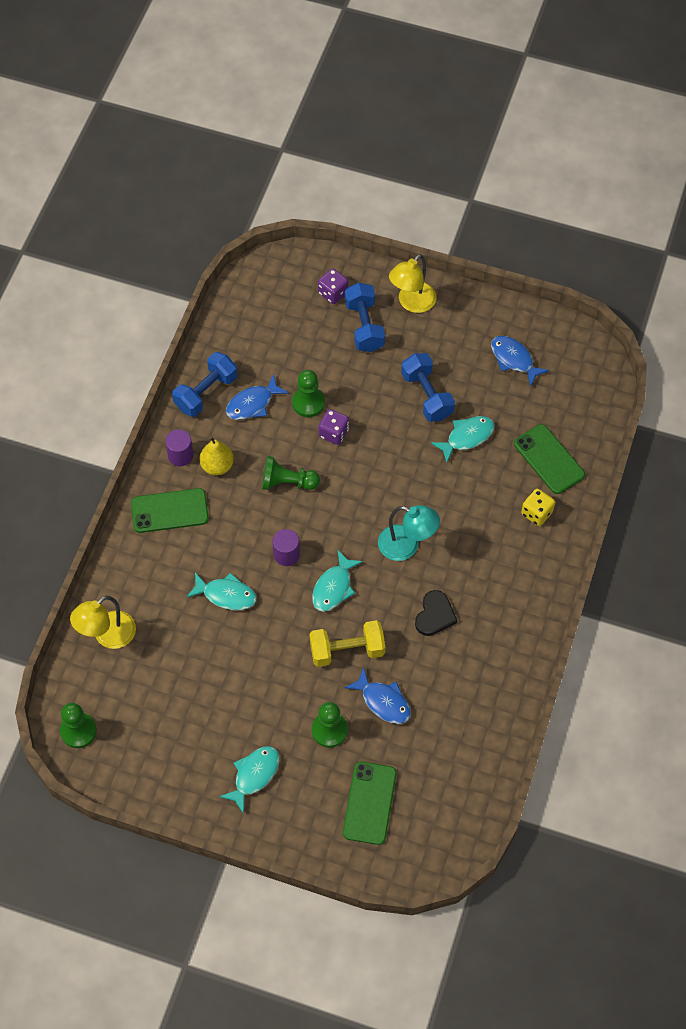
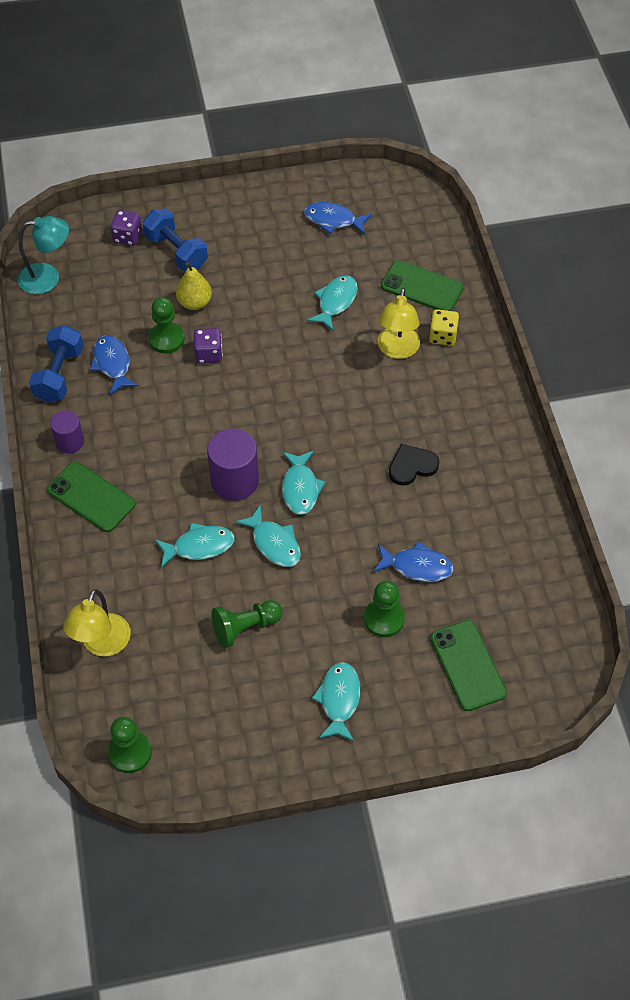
camera: 30 degrees left, 5 degrees down
(169, 511) = (91, 497): green phone -> green phone turned 75 degrees clockwise
(217, 466) = (113, 434): yellow pear -> yellow pear (194, 303)
(253, 404) = (112, 364): blue fish -> blue fish turned 135 degrees clockwise
(284, 623) = (274, 543): none -> turquoise fish
(286, 554) = (235, 481): purple cylinder -> purple cylinder, size x1.65
(287, 482) = (193, 417): green pawn -> green pawn (245, 627)
(347, 650) = (351, 538): yellow dumbbell -> none
(407, 546) = (344, 419): turquoise lamp -> turquoise lamp (48, 278)
(412, 303) = (208, 214): yellow lamp -> yellow lamp (397, 350)
(427, 395) = (275, 284): blue dumbbell -> none
(435, 615) = (412, 466): black heart -> black heart turned 105 degrees counterclockwise

